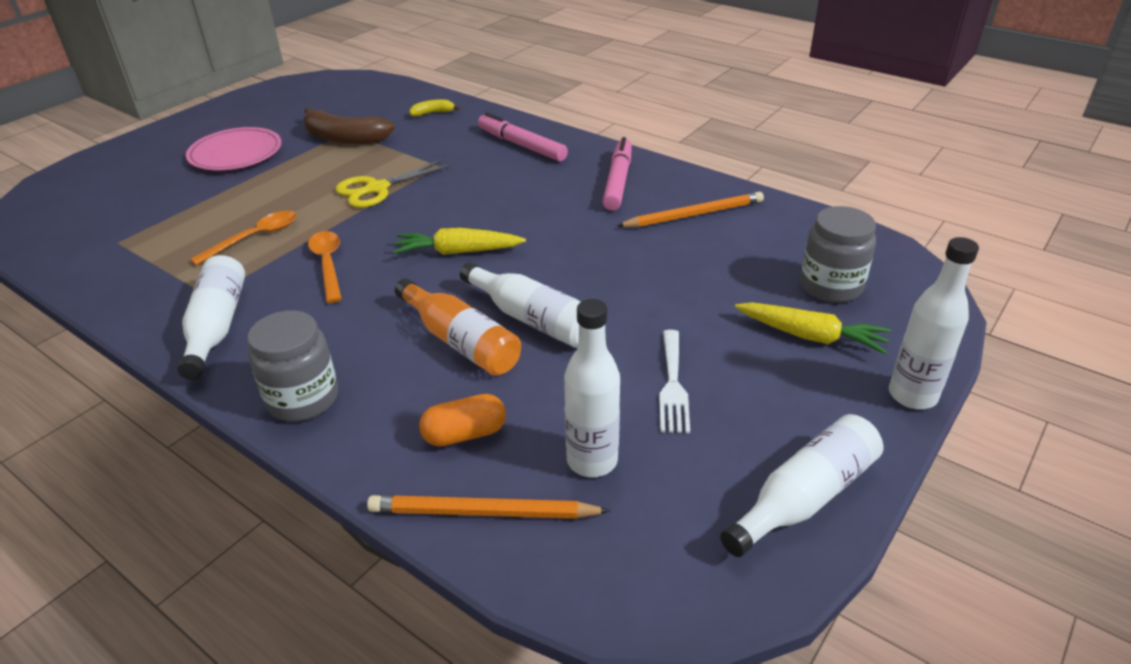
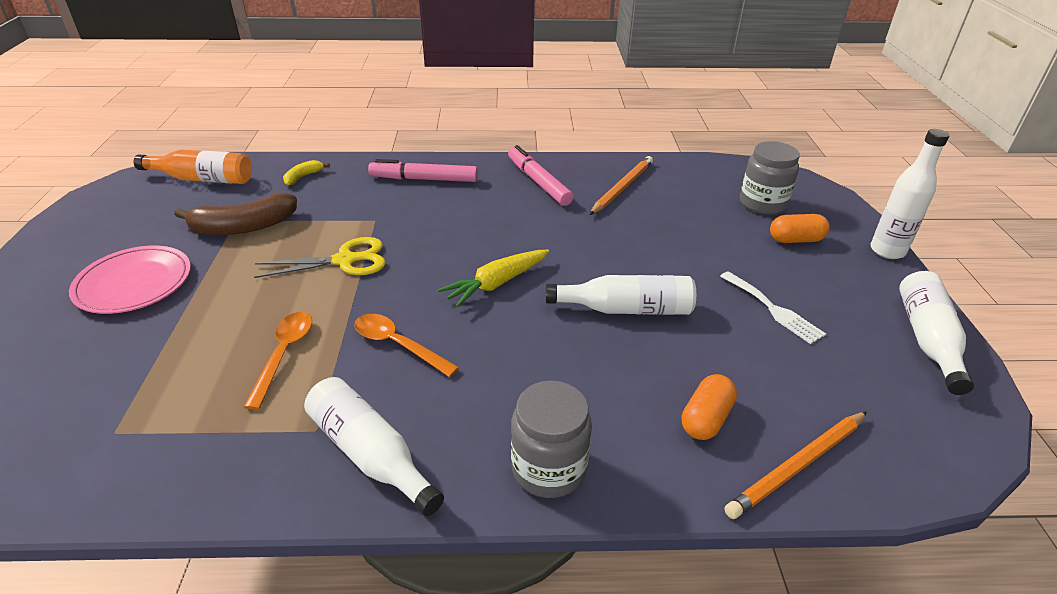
camera: 40 degrees left, 0 degrees up
(376, 189) = (345, 260): yellow scissors -> yellow scissors turned 120 degrees counterclockwise
(461, 341) = (601, 352): orange bottle -> orange bottle (202, 179)
(592, 461) = (803, 387): white bottle -> none
(810, 336) = (795, 240): yellow carrot -> orange capsule

